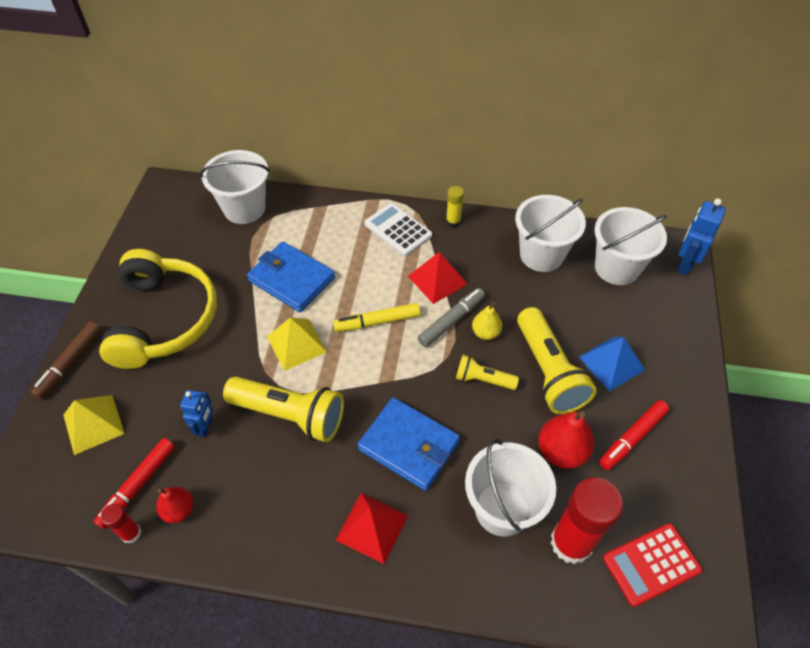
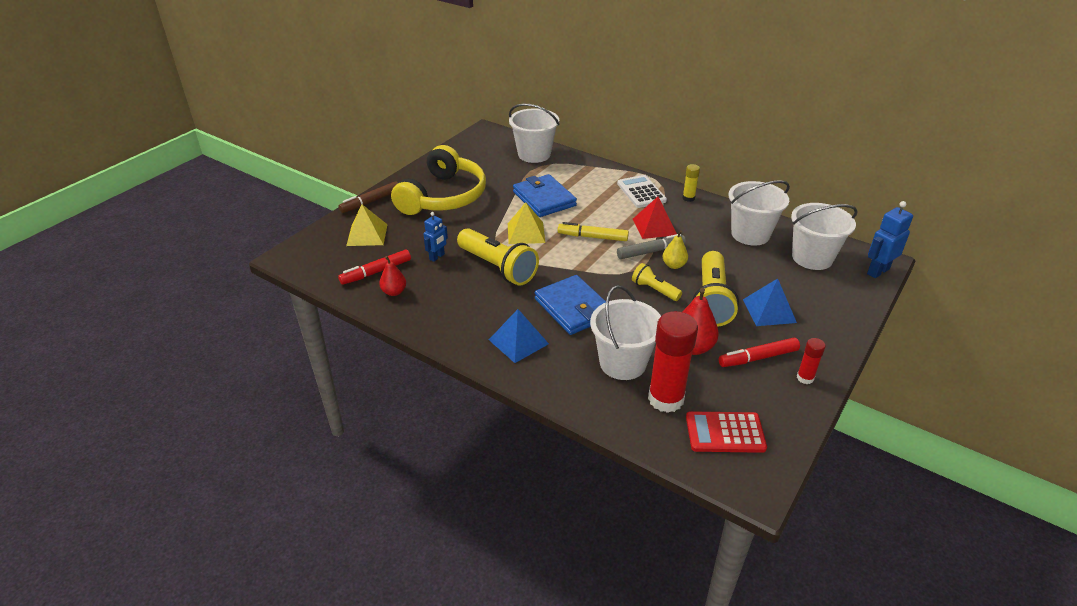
camera: 25 degrees right, 15 degrees down
(131, 533) = (357, 293): red glue stick -> red glue stick (805, 378)
(372, 527) = (518, 341): red pyramid -> blue pyramid

